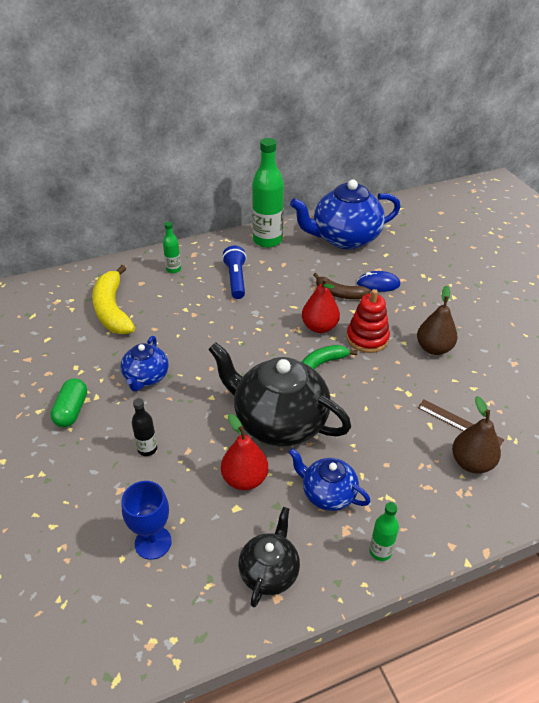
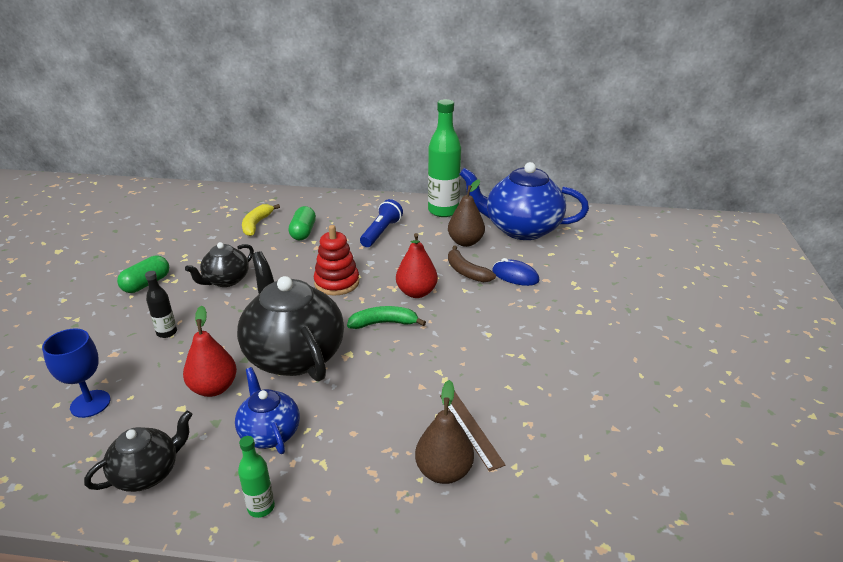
camera: 30 degrees right, 10 degrees down
(112, 310) = (256, 224): yellow banana -> yellow banana, size x0.62
(146, 377) = (226, 280): blue teapot -> black teapot
(166, 303) = (303, 232): none -> green capsule
(173, 269) = (337, 210): green bottle -> none
(367, 338) = (453, 317): red stacking toy -> red stacking toy (337, 283)
(434, 348) = (515, 350): brown pear -> brown pear (465, 242)

